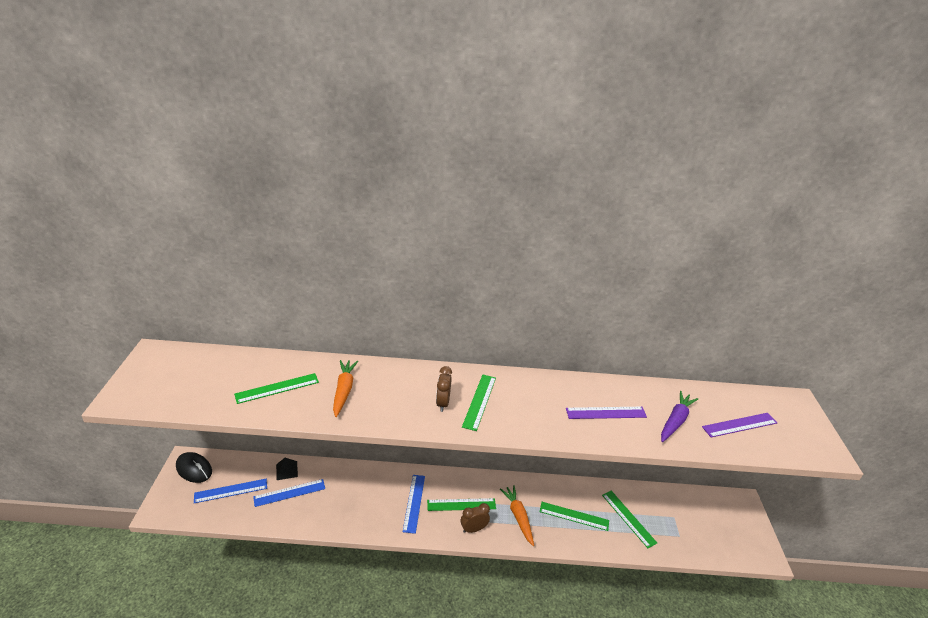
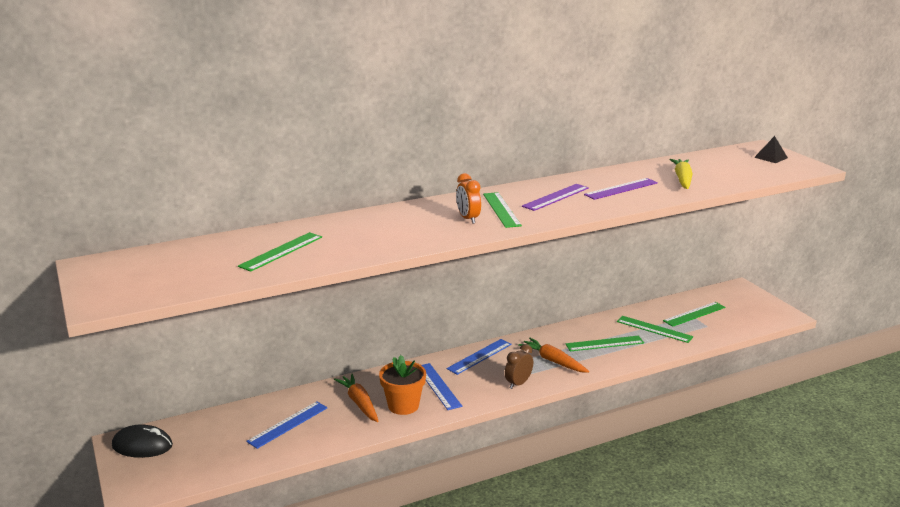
camera: 25 degrees left, 10 degrees down
(231, 491) = (212, 446): blue ruler -> blue ruler (479, 356)
(287, 470) = (265, 409): black pyramid -> black pyramid (771, 157)
(344, 391) = (357, 235): orange carrot -> orange carrot (359, 403)
(376, 511) = (403, 405): none -> orange flower pot
(443, 403) = (468, 219): brown clock -> orange clock
(461, 504) = (488, 371): green ruler -> green ruler (694, 314)
(675, 421) = (682, 179): purple carrot -> yellow carrot
(739, 425) = (733, 169): purple ruler -> purple ruler (556, 197)

